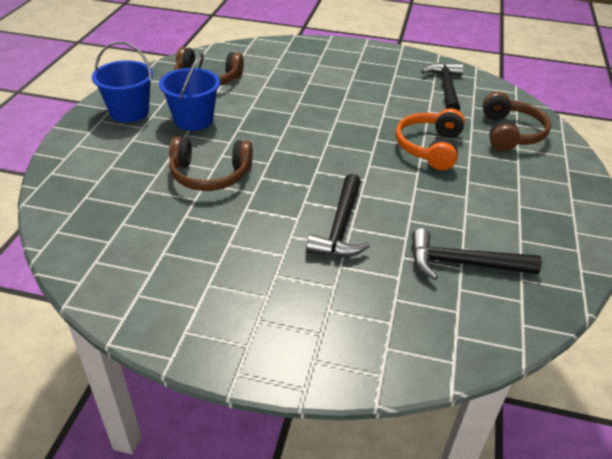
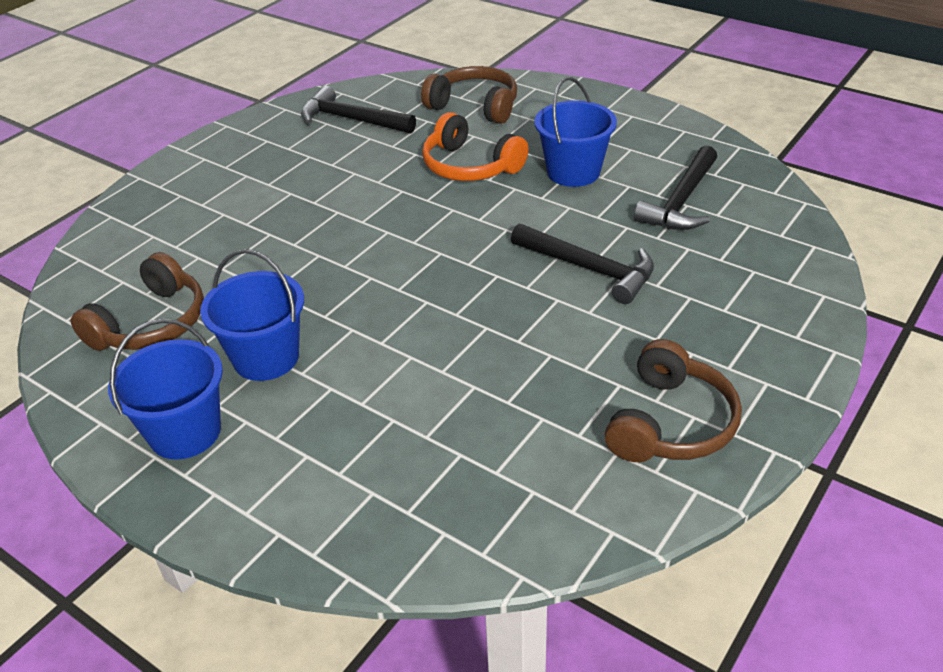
camera: 65 degrees left, 0 degrees up
(210, 175) = (425, 362): brown headphones -> brown headphones (670, 423)
(460, 197) = (573, 172): none -> blue bucket

